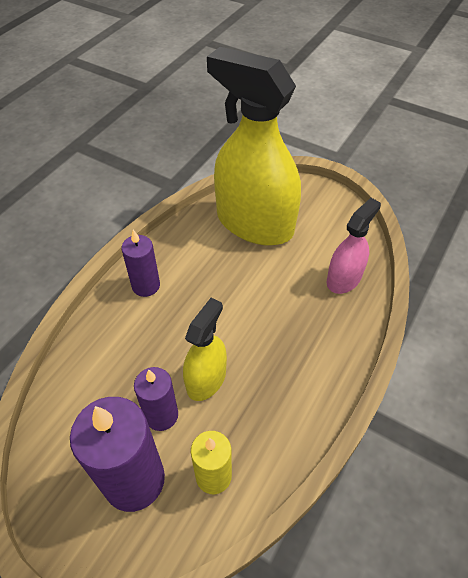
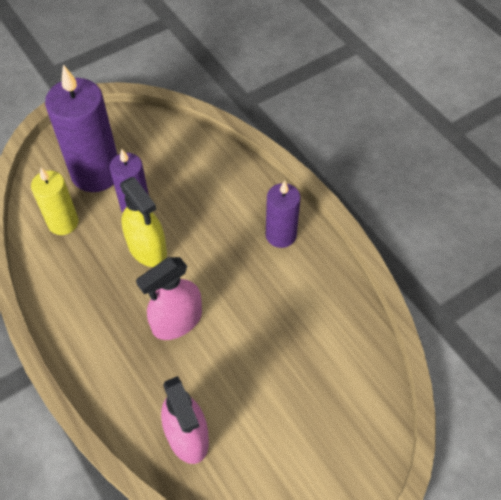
camera: 115 degrees right, 5 degrees up
(254, 223) = (322, 377): yellow spray bottle -> none
(263, 323) = (177, 321): none -> pink spray bottle

